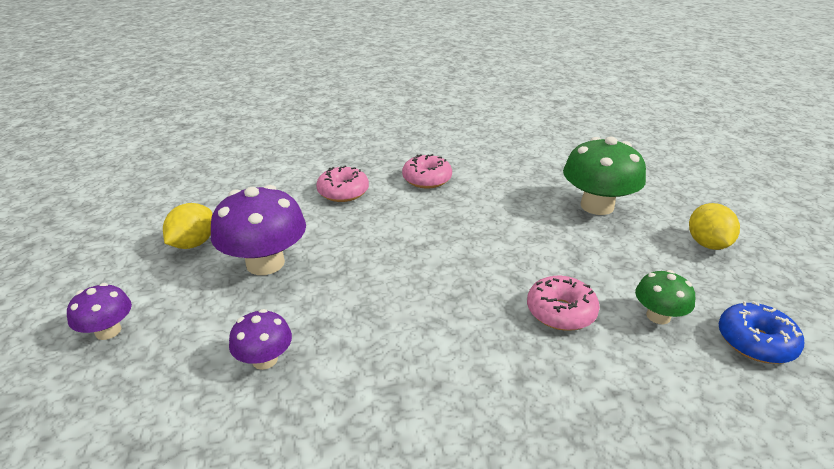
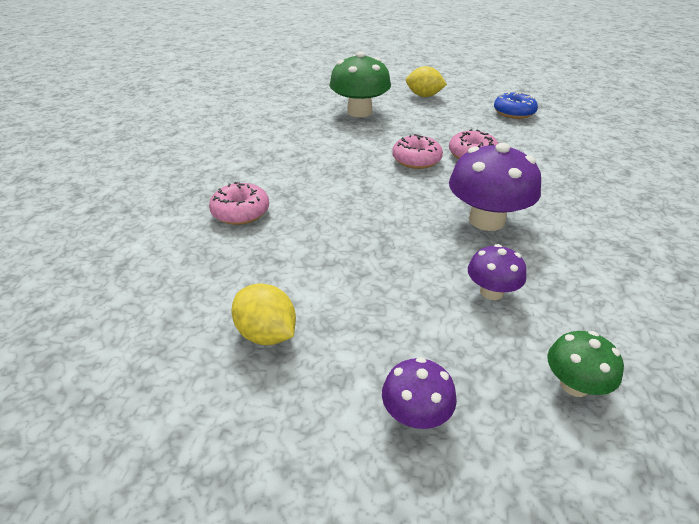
camera: 70 degrees left, 5 degrees up
(265, 263) = (343, 278): purple mushroom -> purple mushroom (486, 220)
(427, 179) = (259, 164): pink donut -> pink donut (416, 160)
(658, 316) = (485, 128): green mushroom -> green mushroom (574, 384)

